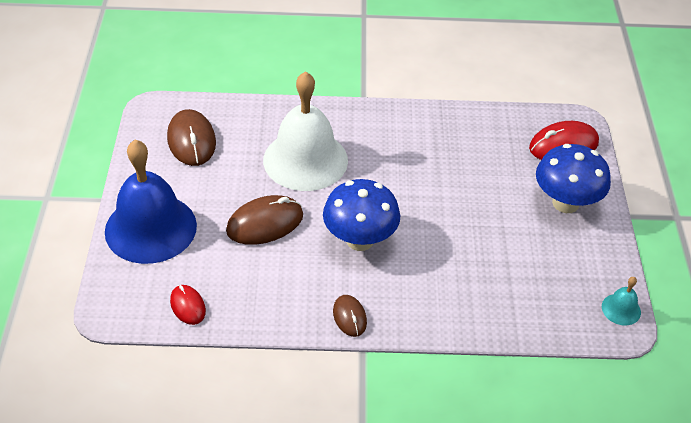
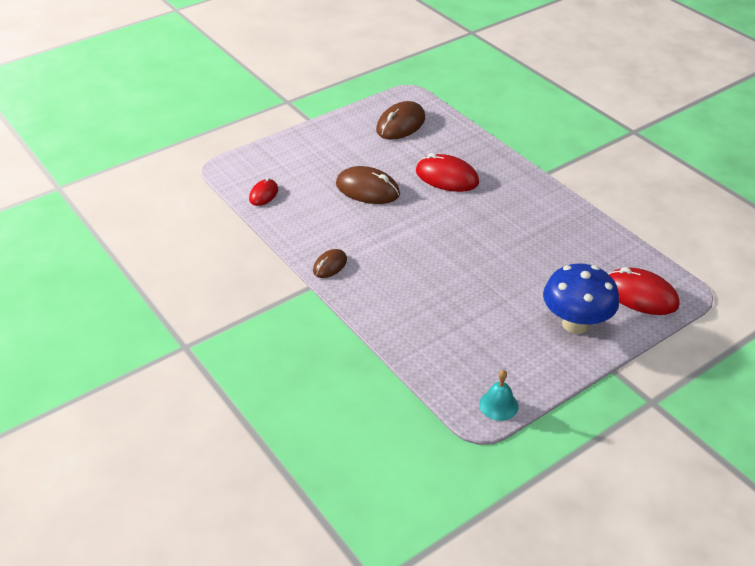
camera: 55 degrees right, 5 degrees down
(151, 228) = (308, 148): blue bell -> none
(305, 160) = (446, 177): white bell -> red mouse
(360, 240) = (403, 237): blue mushroom -> none

